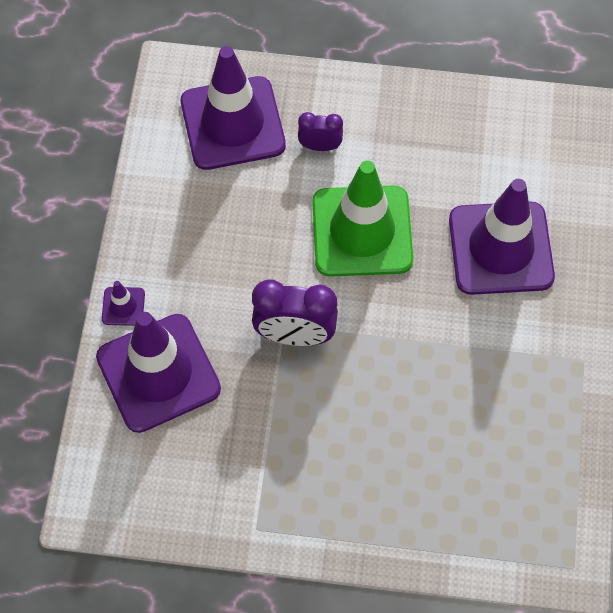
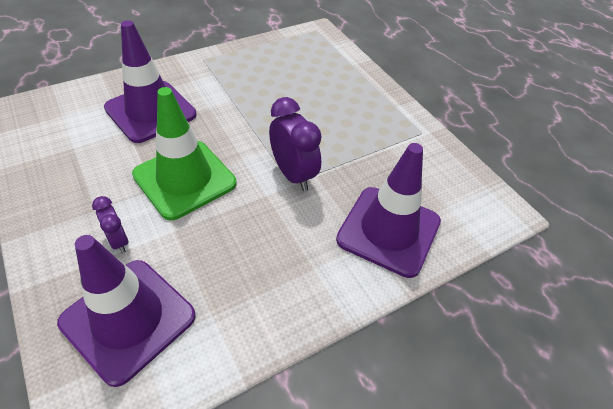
camera: 130 degrees left, 15 degrees down
(123, 306) = (363, 286): purple traffic cone -> none

